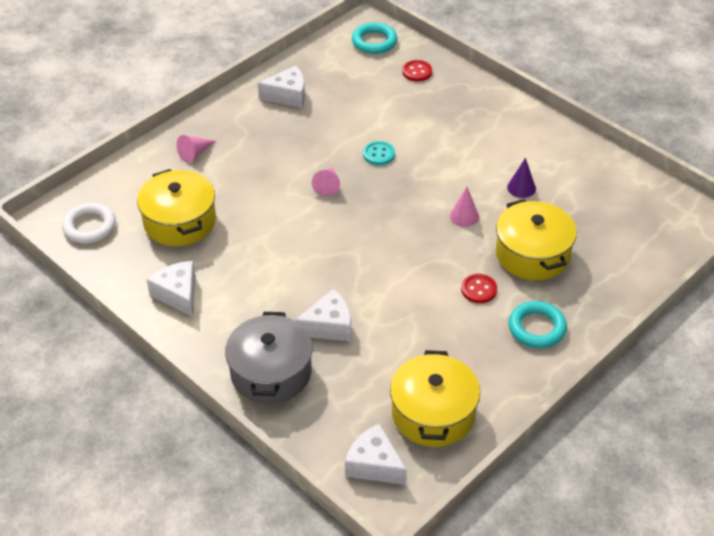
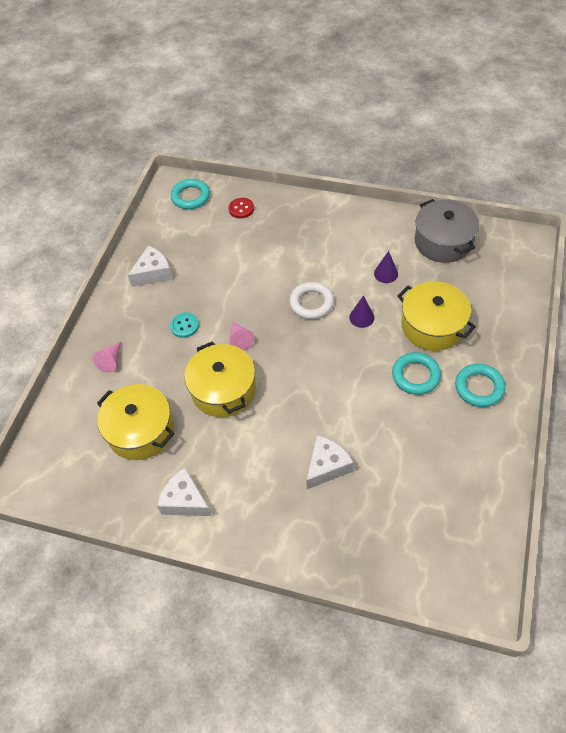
camera: 25 degrees left, 10 degrees up
(89, 226) = (64, 474): white ring -> white ring (311, 303)
(271, 372) = (310, 534): grey pot -> grey pot (443, 241)
(374, 465) = (447, 574): white cheese -> none
(379, 154) = (261, 293): turquoise button -> turquoise button (184, 326)
(433, 413) = (458, 502): yellow pot -> yellow pot (223, 389)
(464, 216) = (361, 317): pink cone -> purple cone
(479, 289) = (415, 376): red button -> turquoise ring

